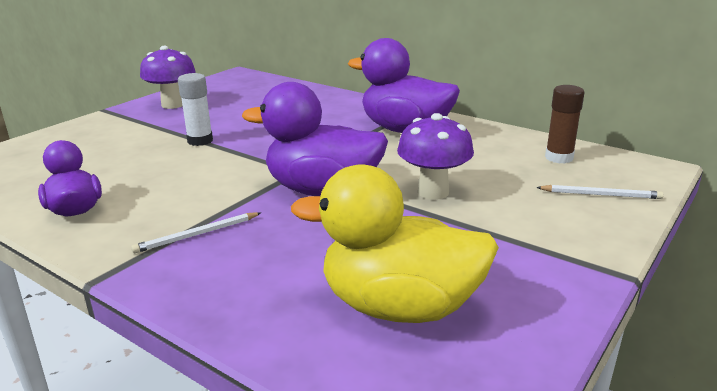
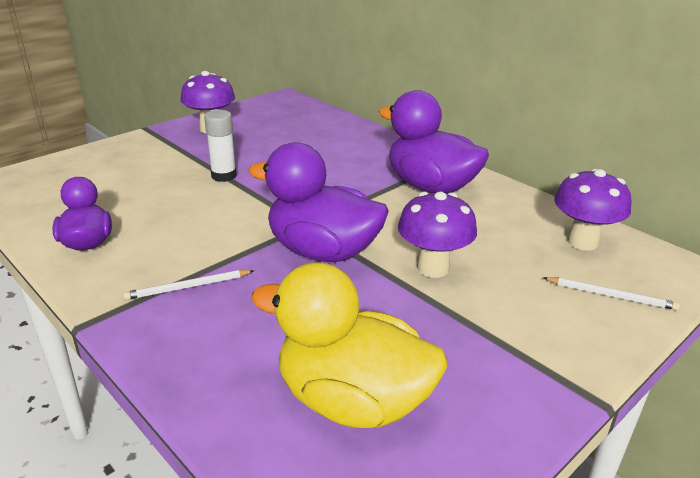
camera: 10 degrees right, 5 degrees up
(559, 158) = (582, 242): brown glue stick -> purple mushroom

